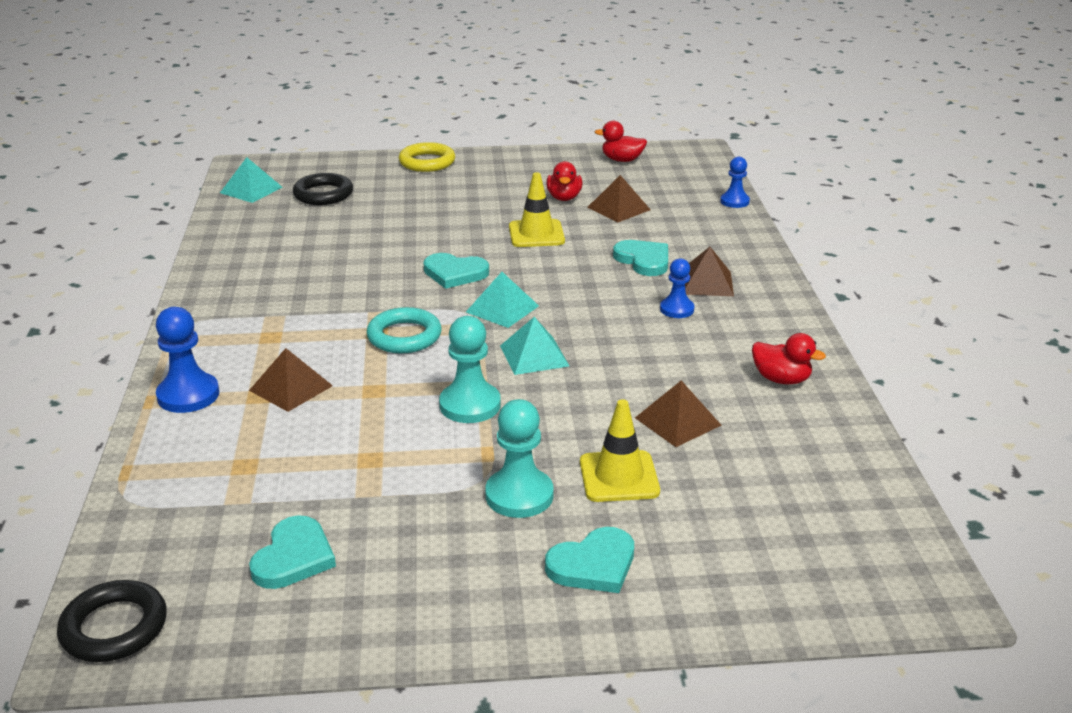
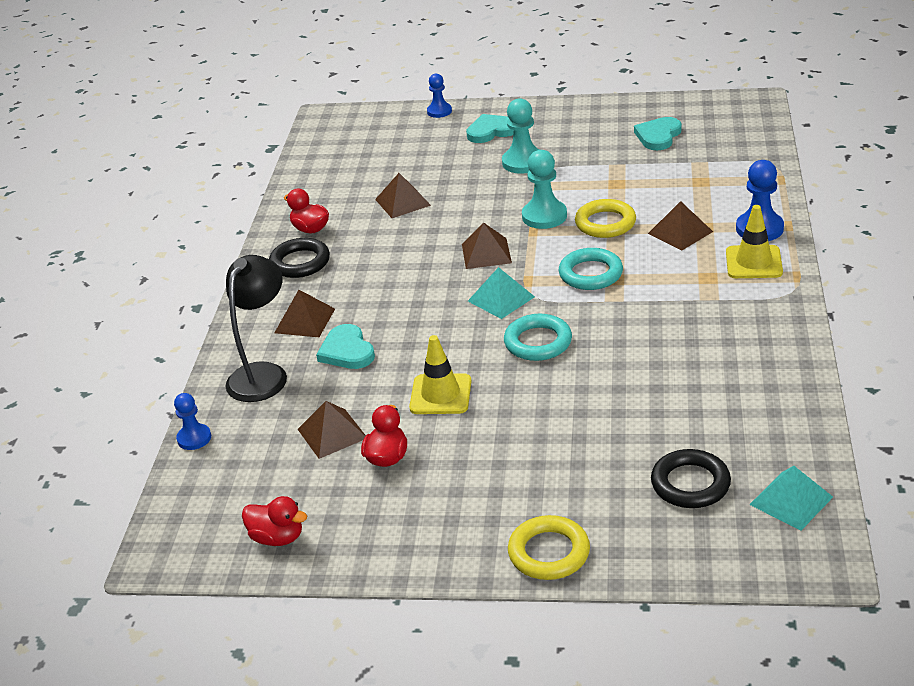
camera: 165 degrees left, 5 degrees up
(114, 627) = (747, 110): black ring -> black ring (300, 262)
(387, 397) = (605, 223): none -> yellow ring
(455, 273) = (538, 342): turquoise heart -> turquoise ring
(534, 355) = (486, 253): turquoise pyramid -> brown pyramid
(619, 477) = (458, 171): yellow traffic cone -> yellow traffic cone (753, 262)
(677, 309) = (349, 292): blue pawn -> blue pawn (439, 111)
(712, 241) = (263, 374): none -> black lamp

